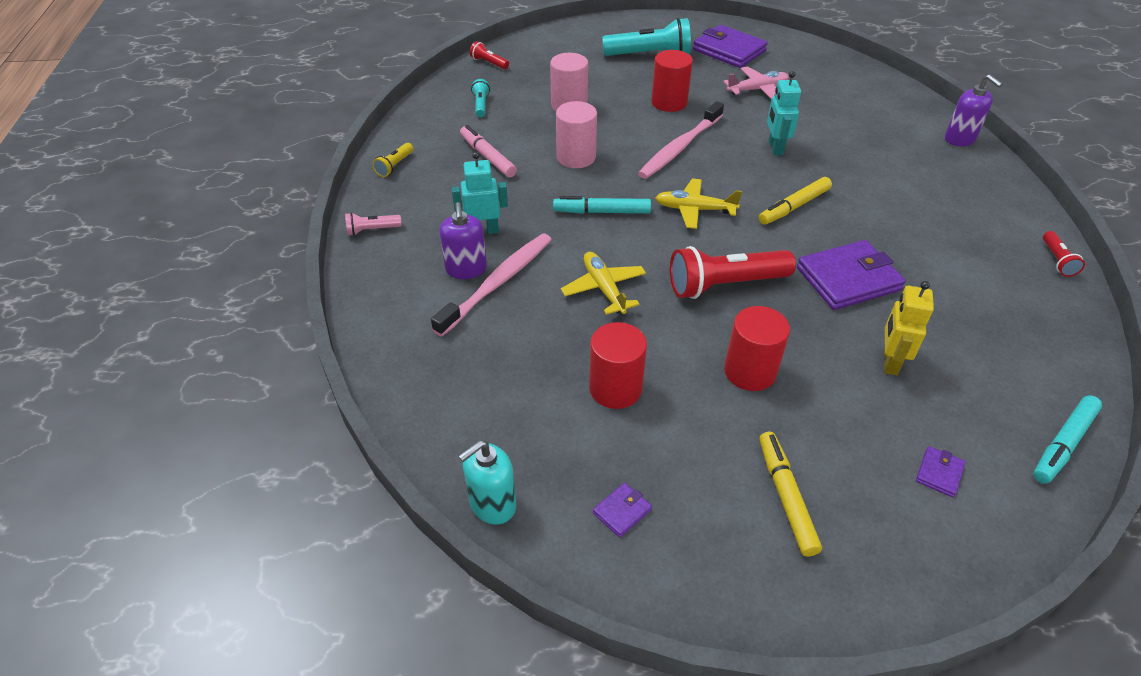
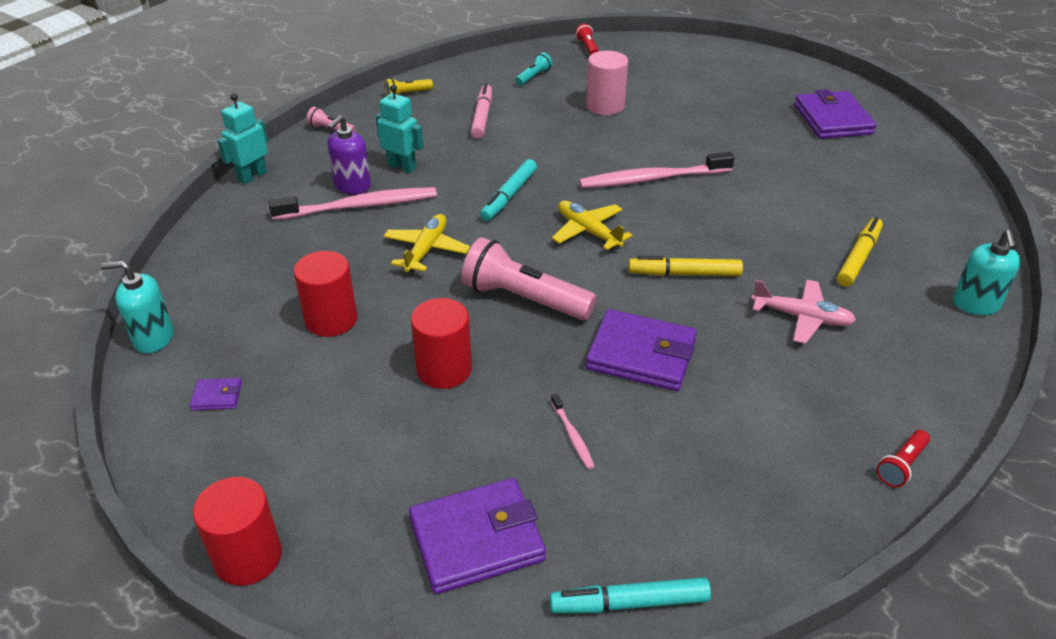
camera: 40 degrees right, 5 degrees down
(576, 157) = (550, 147): pink cylinder -> none
(602, 212) = (509, 196): turquoise marker -> turquoise marker turned 105 degrees counterclockwise
(650, 55) = (743, 94): turquoise flashlight -> none
(669, 102) = (700, 139): red cylinder -> red cylinder (248, 557)
(724, 285) = (523, 299): red flashlight -> pink flashlight
(757, 89) = (808, 164): pink plane -> pink plane (802, 317)
(775, 148) = (745, 219): turquoise robot -> turquoise robot (252, 176)
(786, 497) = (334, 467): yellow marker -> yellow marker (858, 258)
(889, 361) = (573, 436): yellow robot -> pink toothbrush
(939, 473) = (477, 539): purple wallet -> purple wallet, size x2.26
(960, 139) = (975, 304): purple soap dispenser -> turquoise soap dispenser

